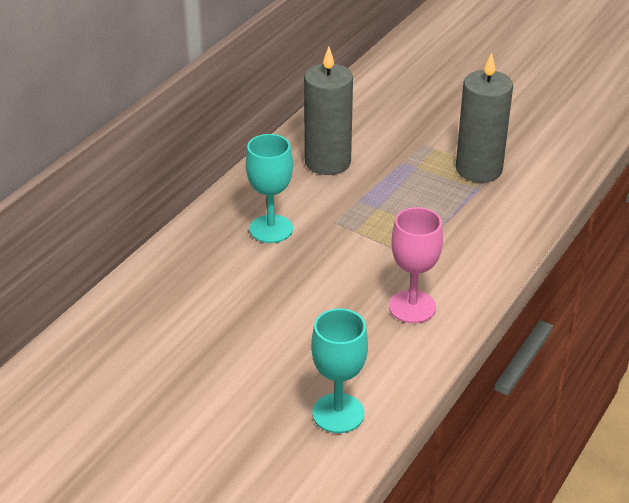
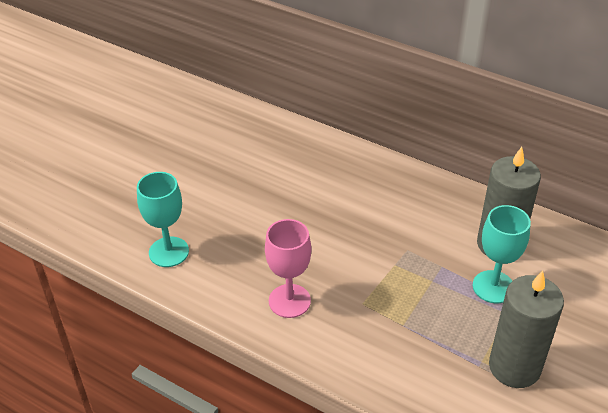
camera: 90 degrees right, 5 degrees up
(271, 229) = (390, 208): turquoise goblet -> turquoise goblet (493, 287)

